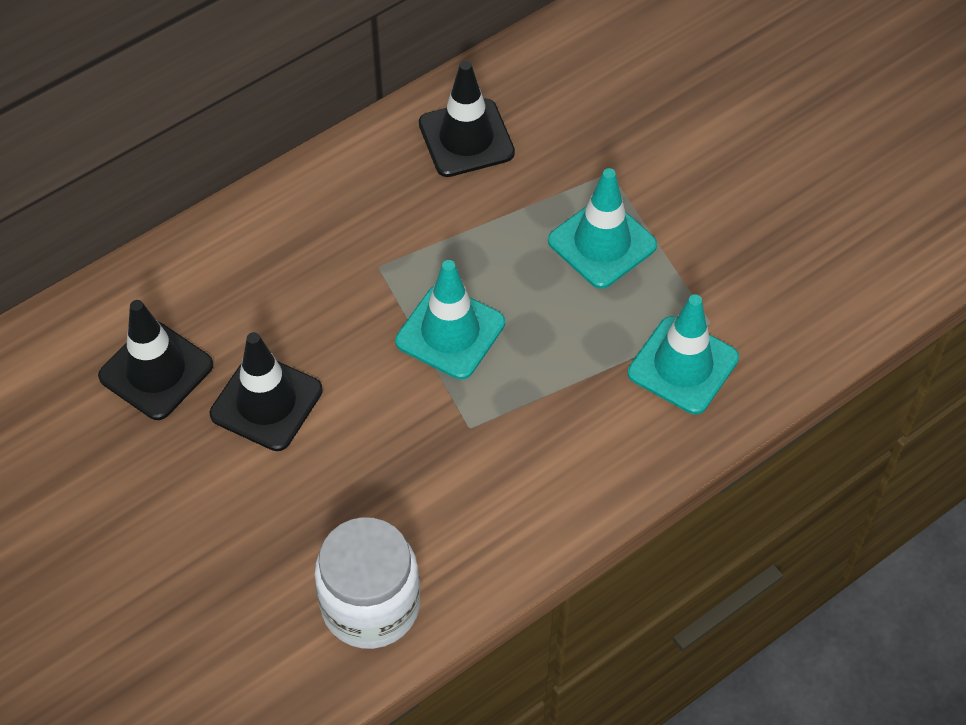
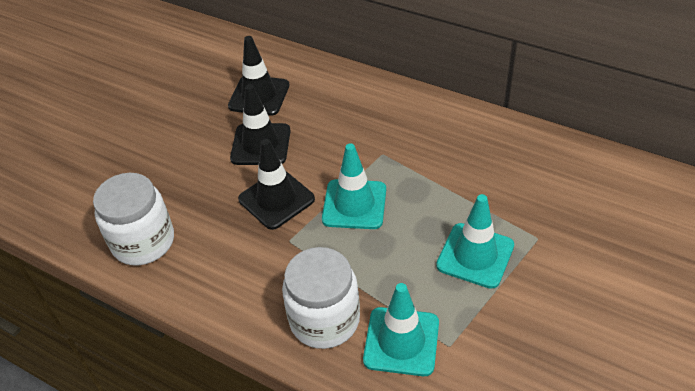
camera: 70 degrees right, 10 degrees down
(466, 138) = (507, 155): black traffic cone -> black traffic cone (276, 199)
(614, 431) = (324, 320): none -> white jar

